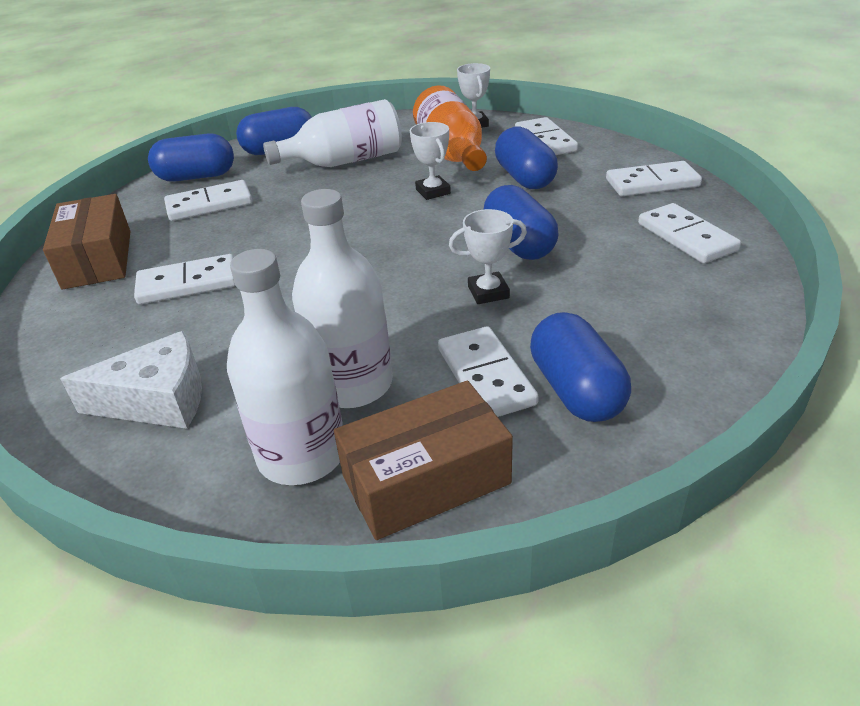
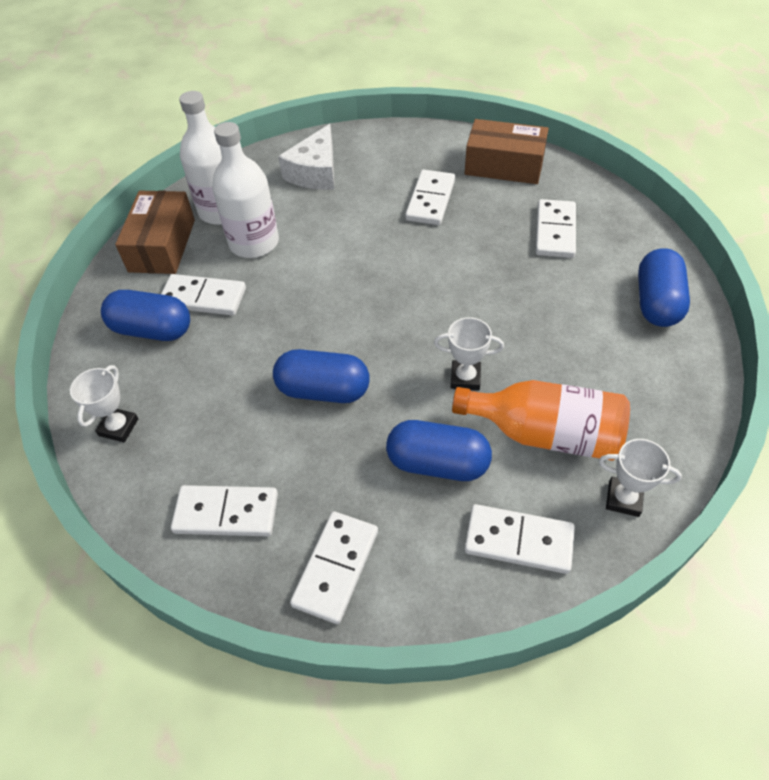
camera: 120 degrees right, 15 degrees up
(196, 177) = (624, 234): blue capsule -> none
(345, 161) = (588, 341): white bottle -> none
(488, 292) = (279, 339): white trophy -> white trophy (118, 427)

